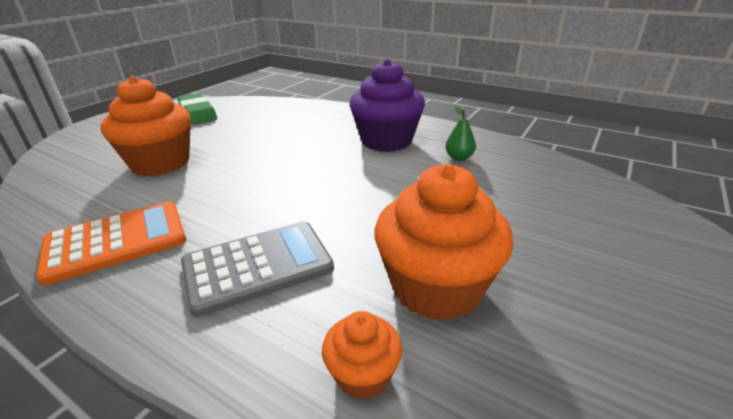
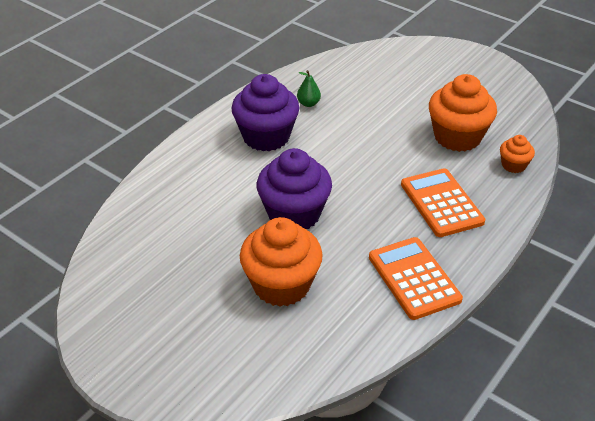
camera: 85 degrees left, 10 degrees up
(198, 113) = (135, 283): green eraser -> none
(258, 266) = (441, 203): grey calculator -> orange calculator
(260, 162) = (294, 214): none -> purple cupcake

